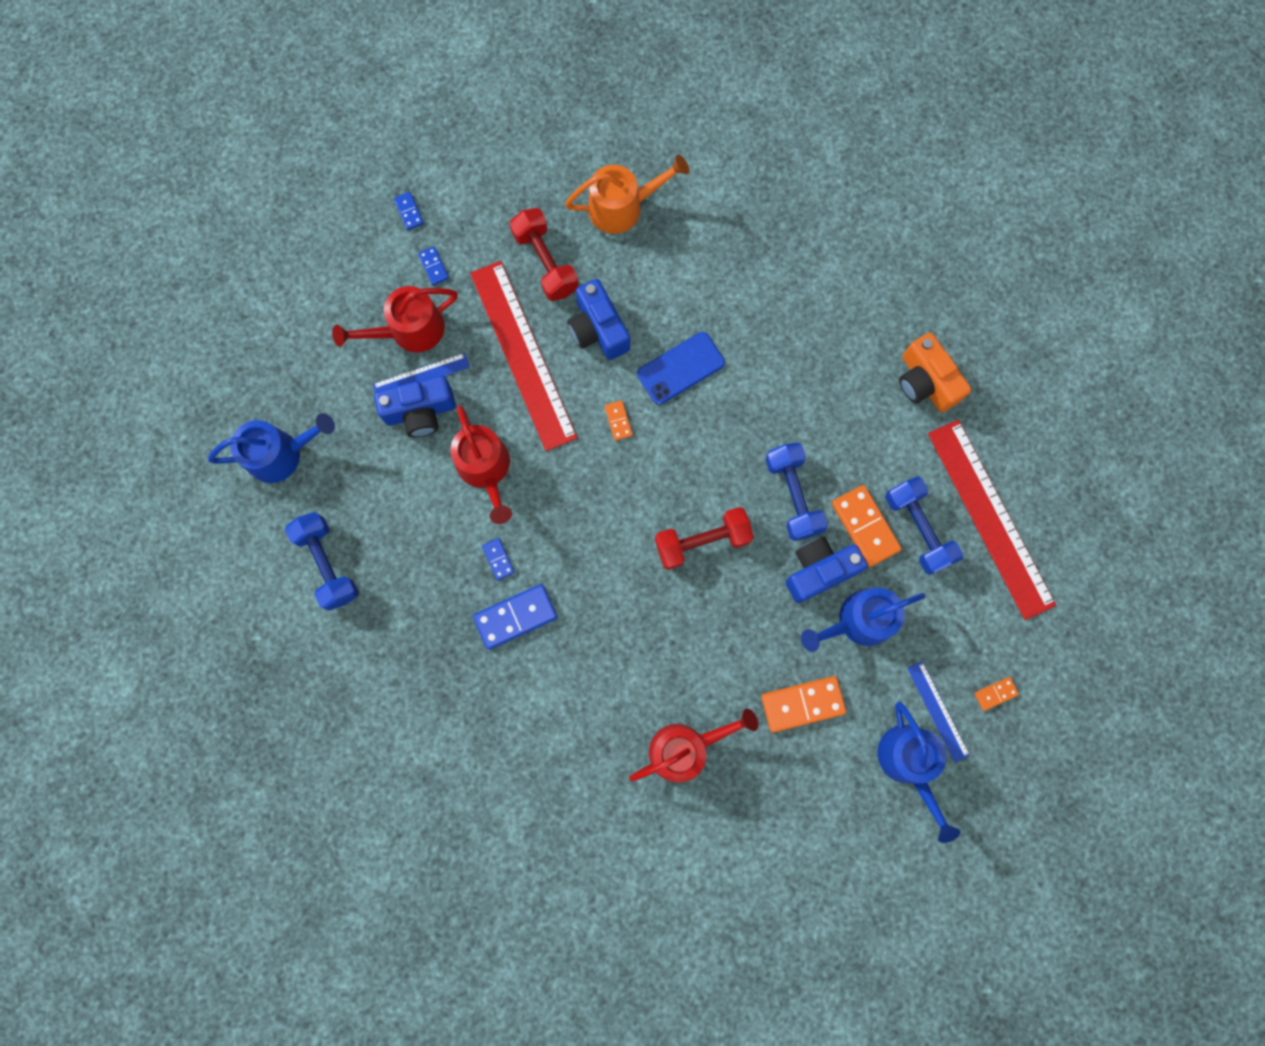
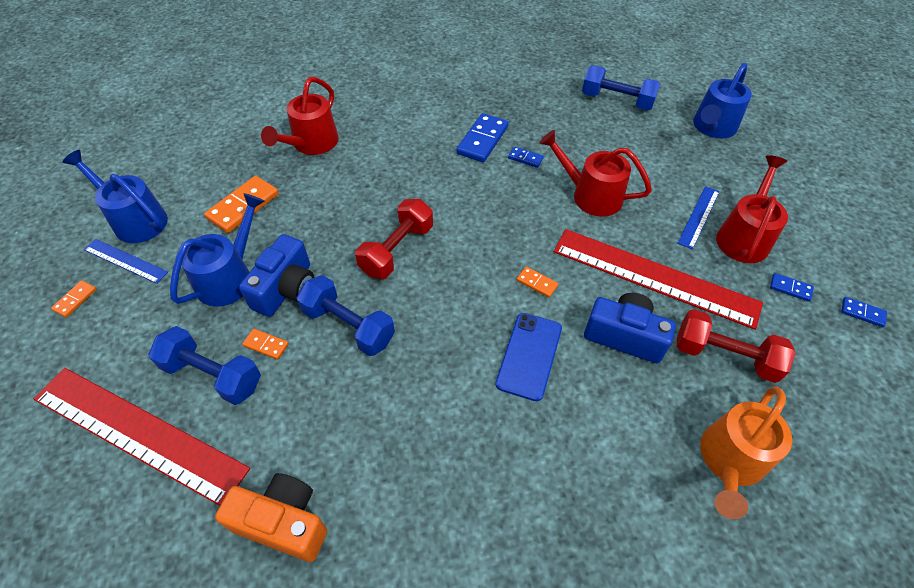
camera: 140 degrees right, 25 degrees down
(420, 412) = (670, 197): blue camera -> none
(865, 526) = (266, 345): orange domino -> orange domino, size x0.51

